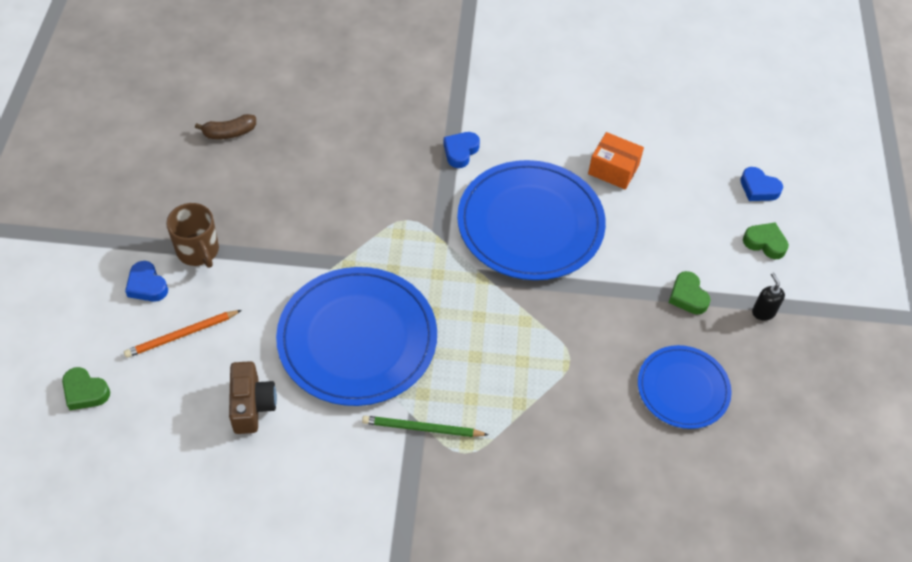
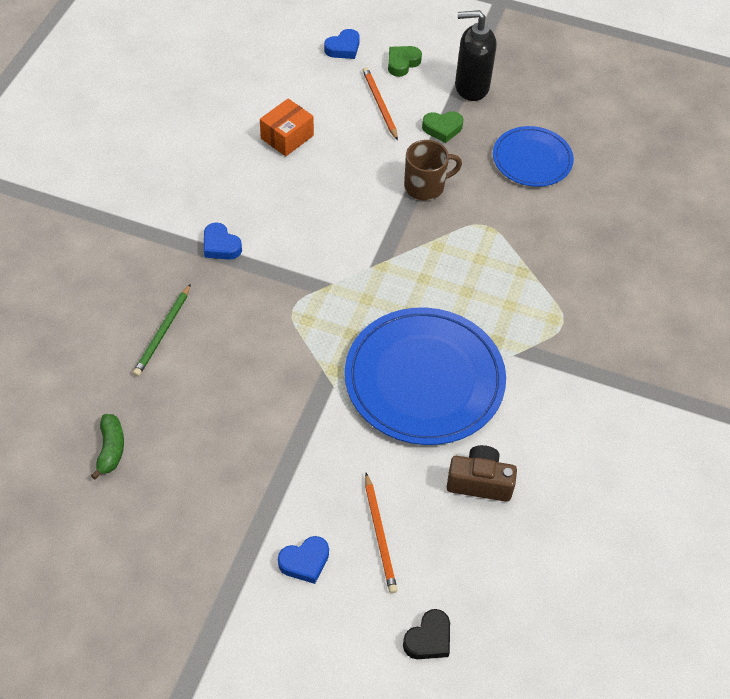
camera: 75 degrees left, 0 degrees up
(85, 392) = (428, 639): green heart -> black heart
(198, 251) = (273, 504): brown mug -> brown mug (425, 186)
(229, 133) = (111, 449): brown banana -> green banana
(422, 428) = (533, 348): green pencil -> green pencil (163, 332)
(530, 223) = (330, 214): blue plate -> none
(695, 235) = (379, 104): none -> orange pencil
(763, 312) = (471, 87): black soap dispenser -> black soap dispenser, size x2.03

